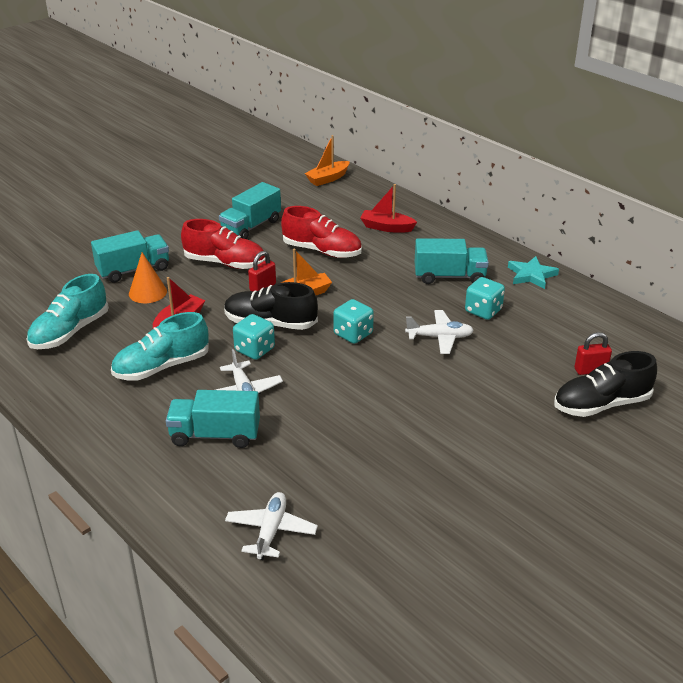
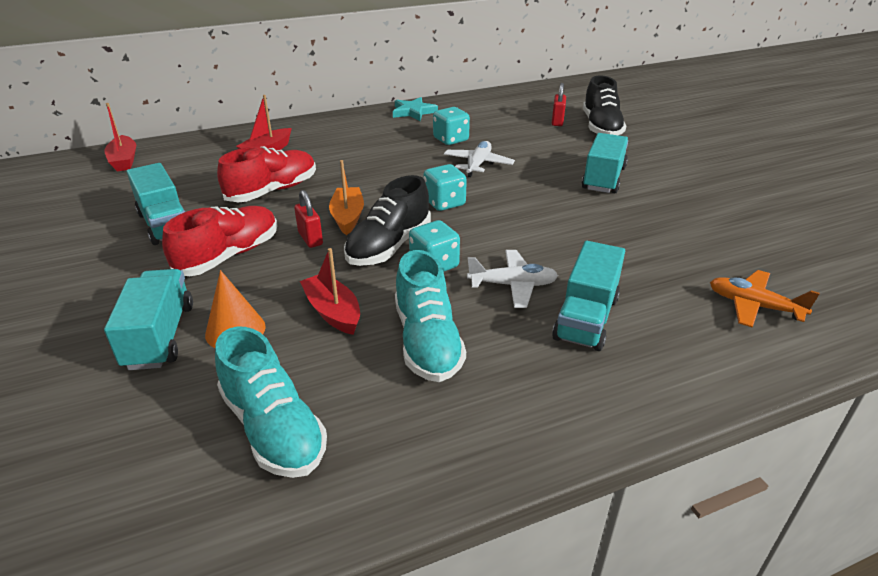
camera: 70 degrees left, 0 degrees up
(271, 531) = (753, 306): white plane -> orange plane
(328, 179) = (124, 161): orange boat -> red boat
(449, 276) = (385, 141): turquoise truck -> turquoise truck (603, 178)

